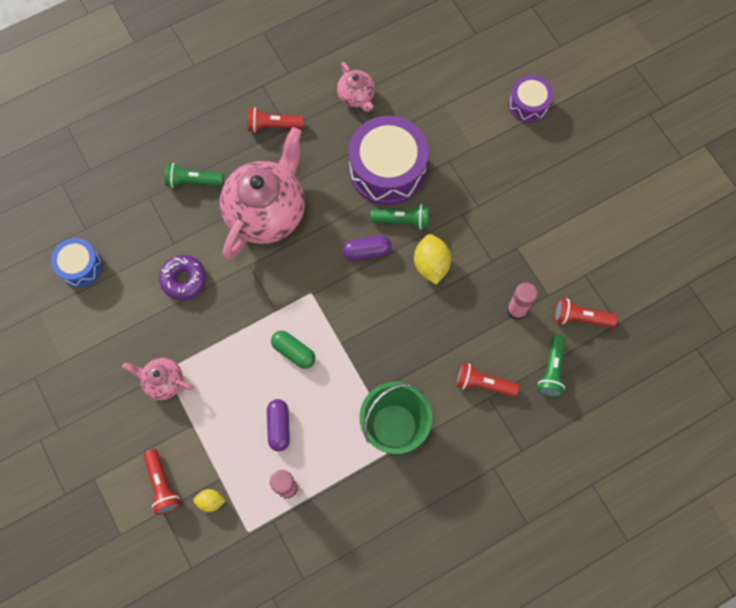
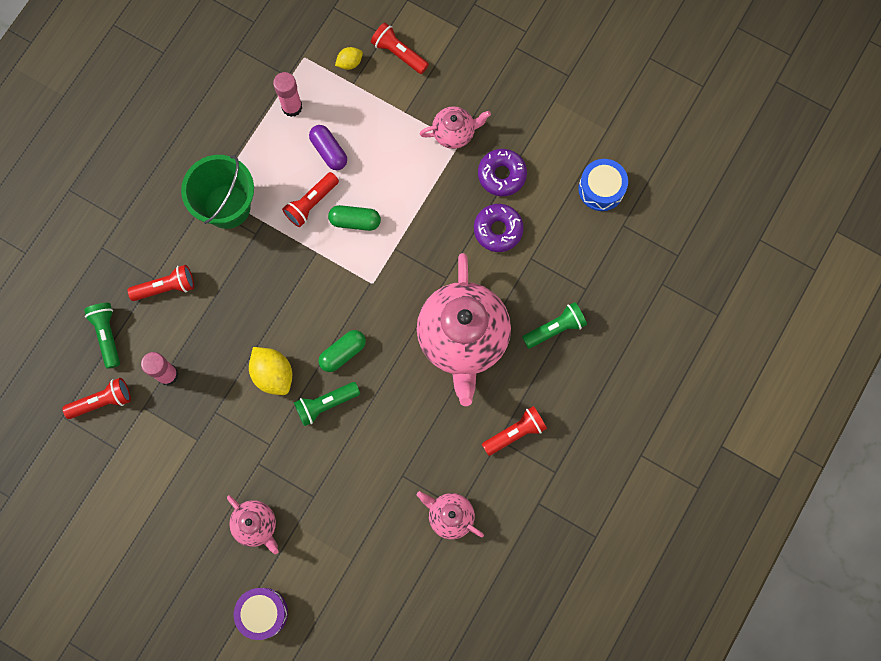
camera: 150 degrees right, 5 degrees up
(150, 323) = (502, 175): none -> purple donut
(321, 388) = (311, 203): none -> red flashlight
(366, 251) = (343, 353): purple capsule -> green capsule
(387, 170) = (370, 450): purple drum -> none
(503, 164) = (256, 525): none -> pink teapot

